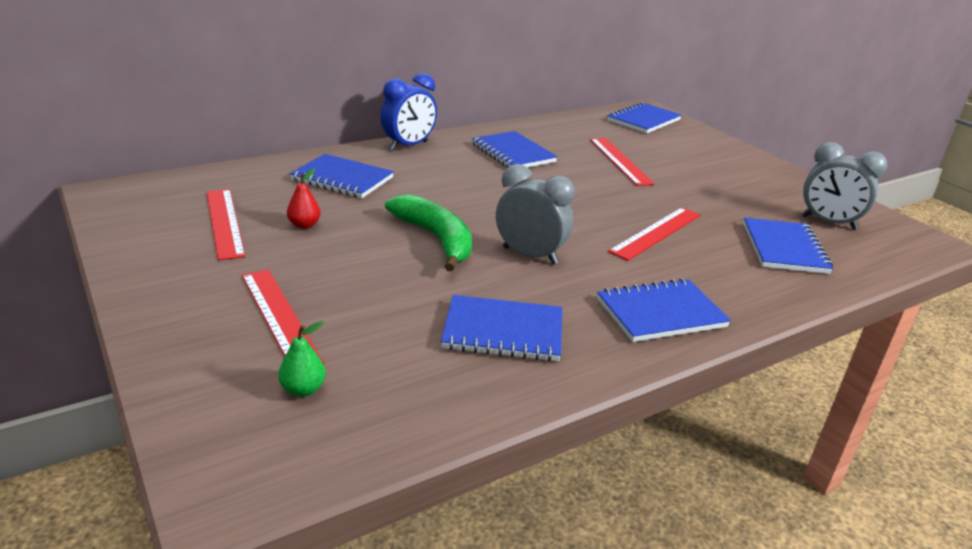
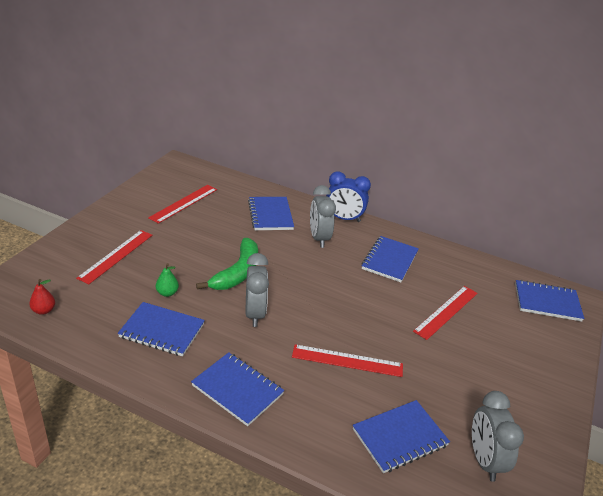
camera: 55 degrees right, 5 degrees up
(303, 389) = (66, 287): green pear -> green pear (167, 293)
(304, 225) = (206, 226): red pear -> red pear (44, 310)
(428, 171) = (319, 238): none -> grey clock
(503, 332) = (162, 331): blue notebook -> blue notebook turned 45 degrees counterclockwise

